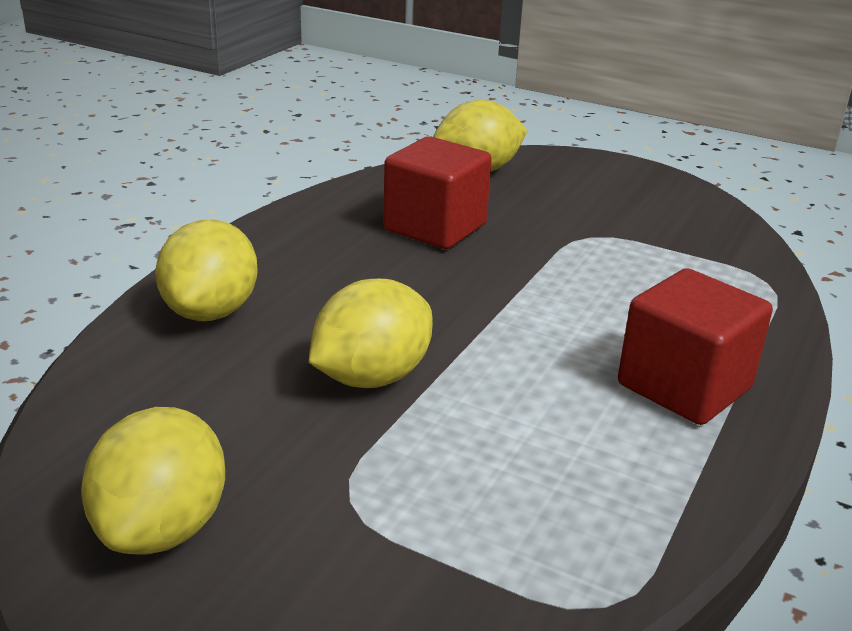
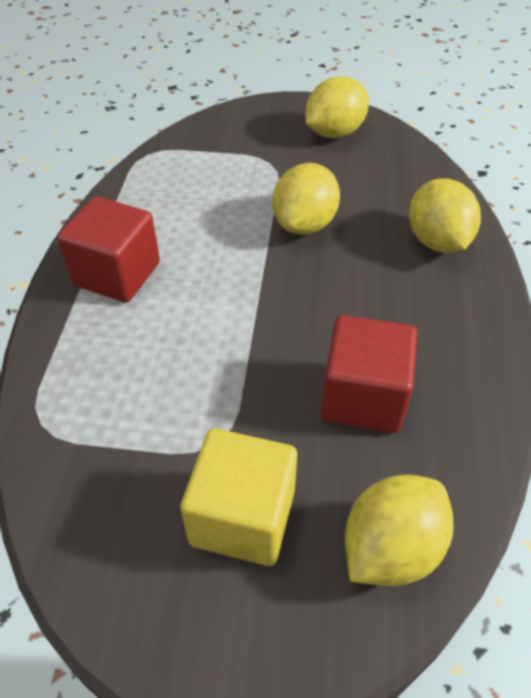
camera: 160 degrees right, 20 degrees up
(162, 528) = (334, 133): yellow lemon -> yellow lemon turned 60 degrees clockwise
(581, 201) = (242, 517): none -> yellow cube

